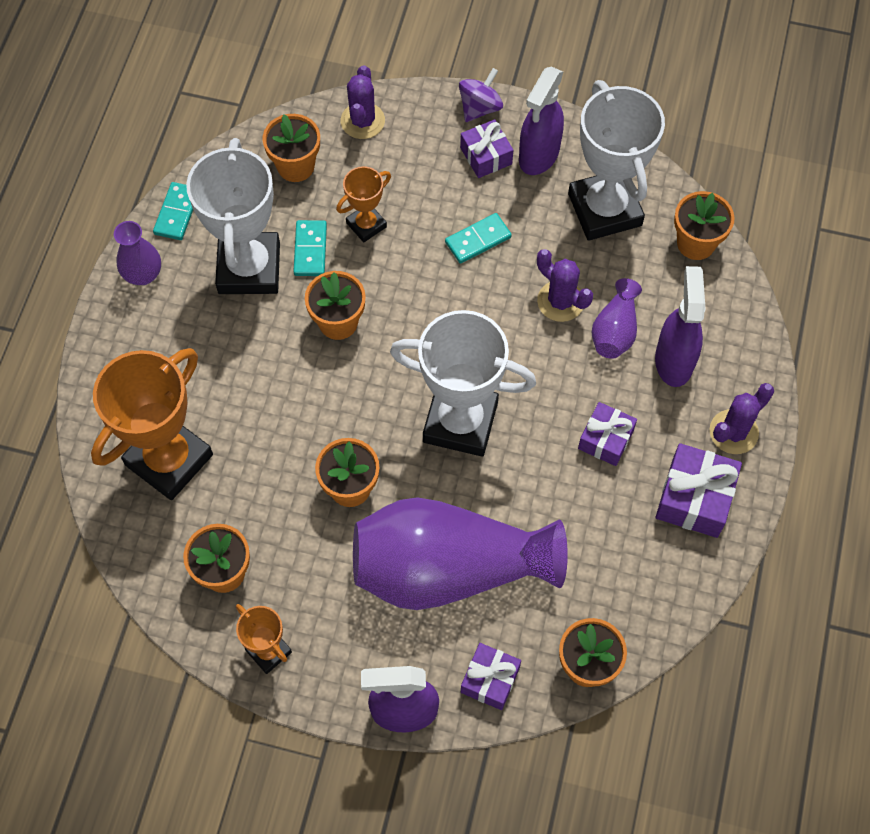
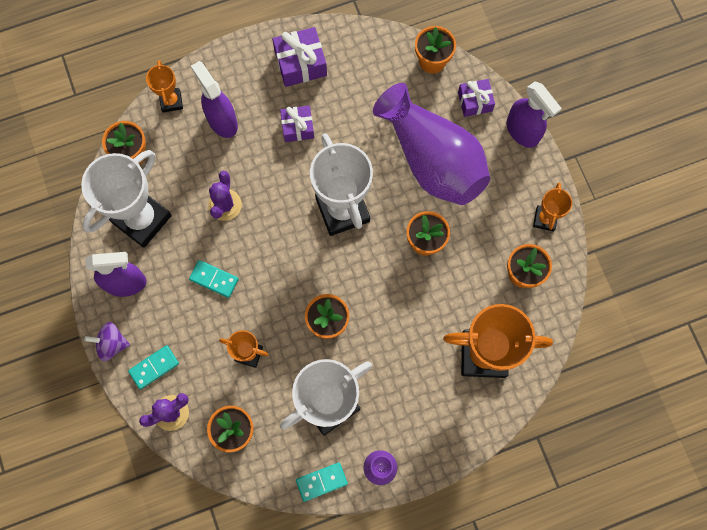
camera: 125 degrees left, 10 degrees up
(310, 250) = (290, 375): turquoise domino -> turquoise domino (154, 367)
(486, 156) = (147, 315): purple gift -> none
(615, 330) = (224, 163): purple vase -> none
(673, 360) = (222, 121): purple spray bottle -> purple spray bottle turned 90 degrees clockwise
(733, 432) = (246, 66): purple cactus -> none
(739, 321) = (171, 101): none -> orange trophy

